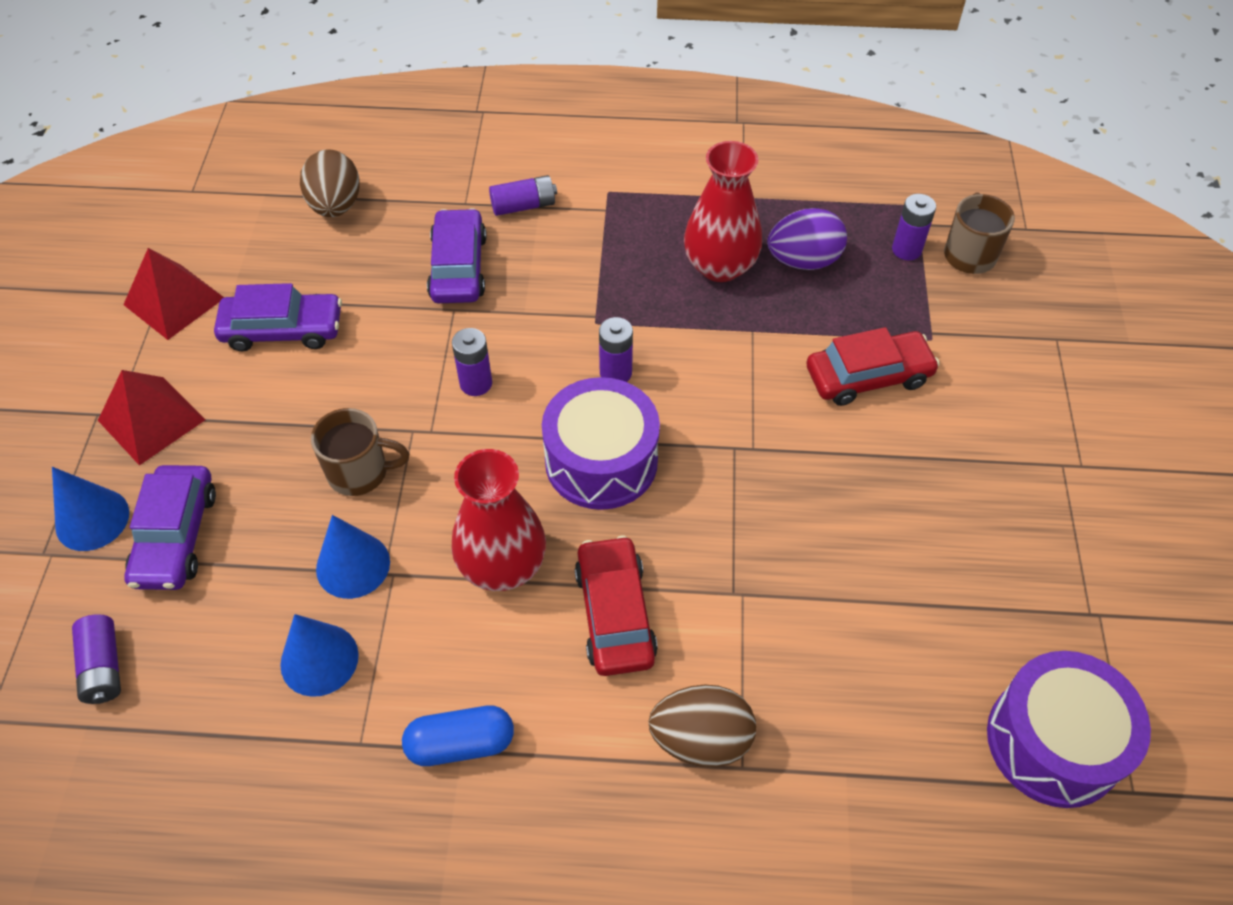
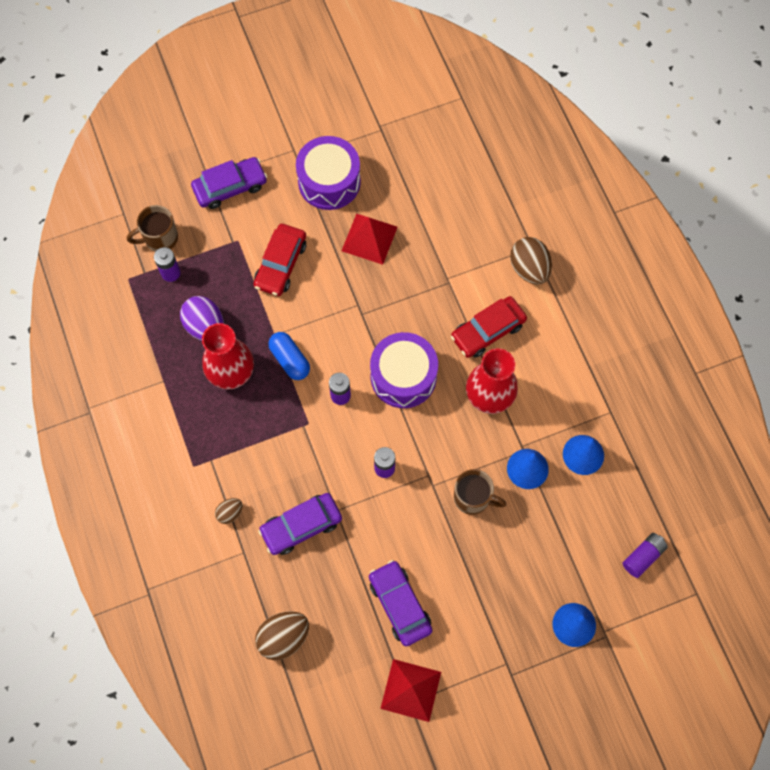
camera: 115 degrees left, 15 degrees up
(151, 420) = (499, 639): red pyramid -> red pyramid (369, 239)
(176, 536) = (559, 571): purple car -> purple car (230, 187)
(360, 472) = (473, 498): brown mug -> brown mug turned 135 degrees clockwise
(460, 744) = (586, 368): blue capsule -> blue capsule (290, 360)
(523, 206) = (230, 513): purple battery -> brown egg
(868, 376) = (280, 264): red car -> red car turned 120 degrees counterclockwise
(1053, 742) = (454, 131): purple drum -> purple drum (329, 181)

